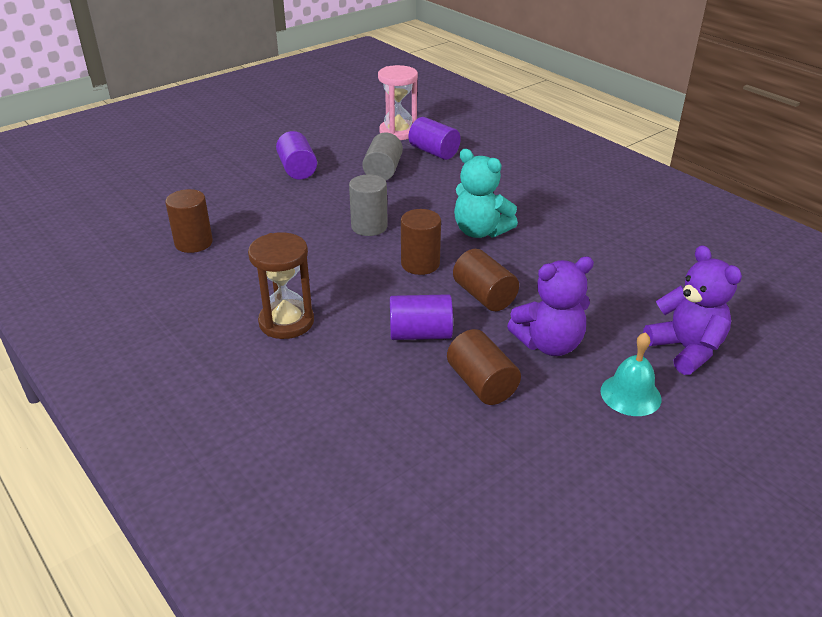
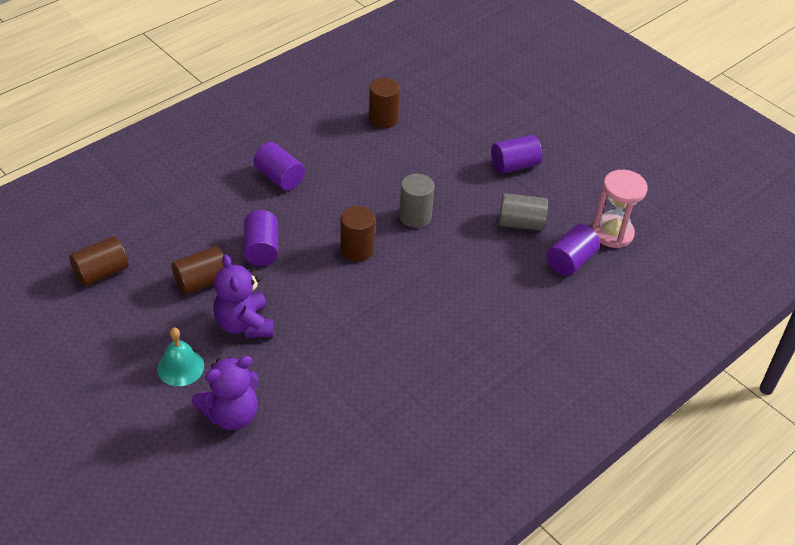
camera: 85 degrees right, 10 degrees up
(286, 322) = (279, 178): brown hourglass -> purple cylinder
(480, 231) = (413, 291): turquoise teddy bear -> none
(484, 296) = (310, 288): brown cylinder -> brown cylinder (101, 272)

